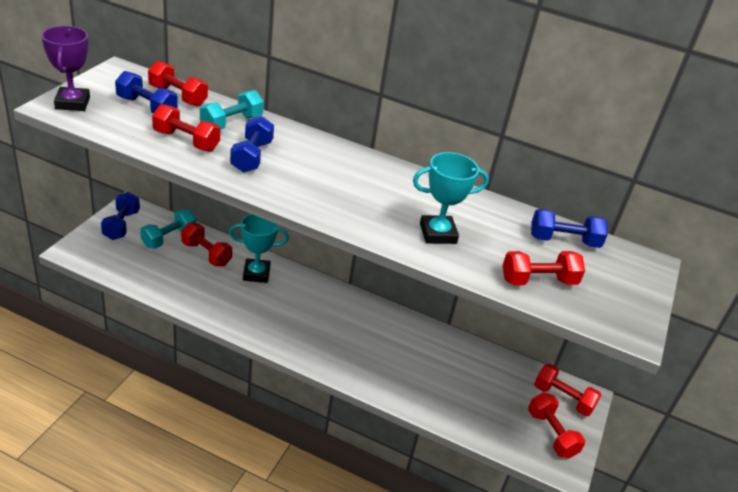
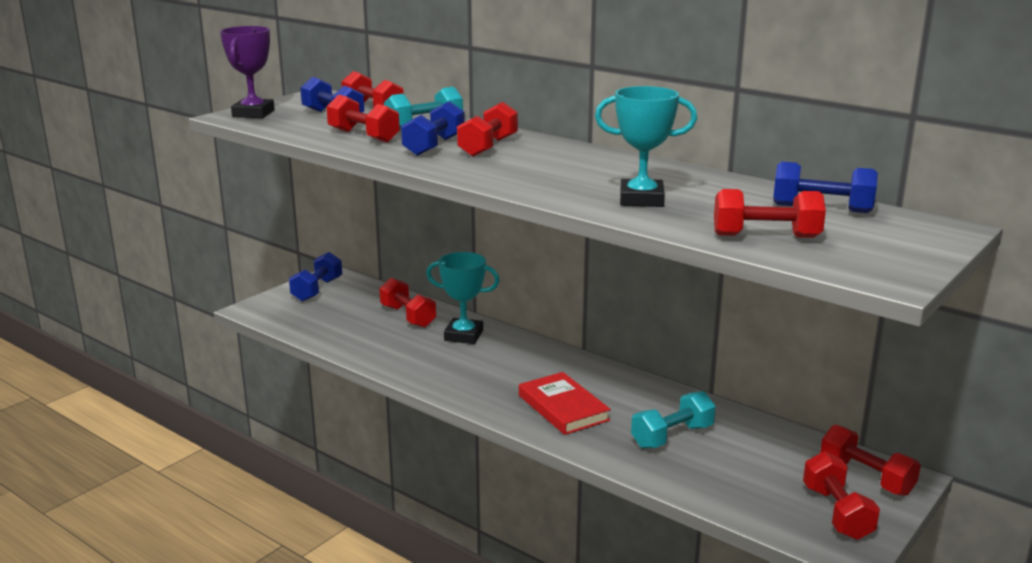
camera: 20 degrees right, 15 degrees down
(169, 238) = (368, 302): turquoise dumbbell -> turquoise dumbbell (672, 436)
(296, 157) = (488, 147): none -> red dumbbell
(350, 348) = (563, 408): none -> red book

